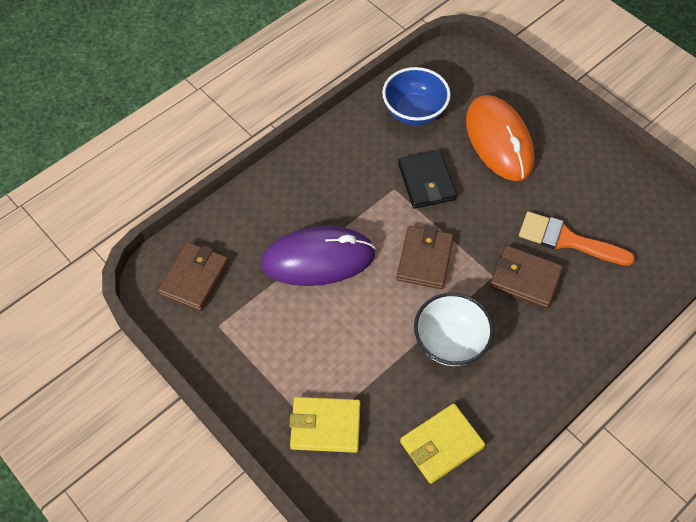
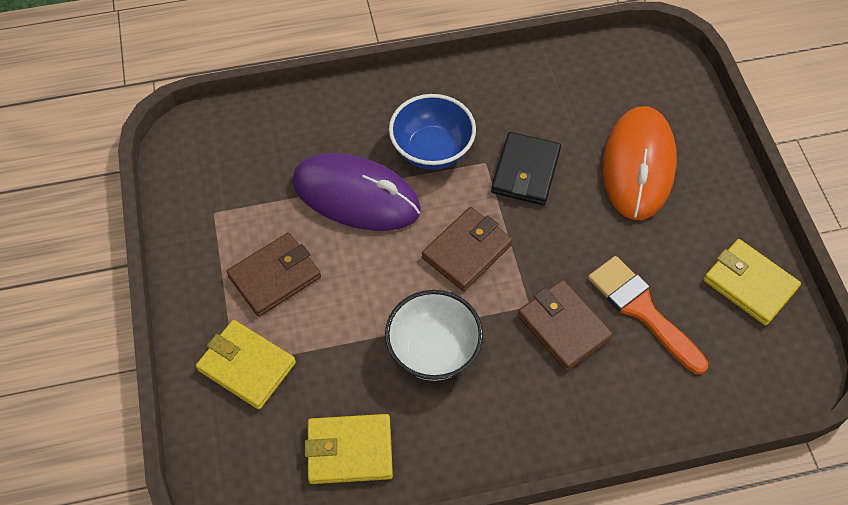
camera: 30 degrees right, 0 degrees up
(194, 278) = (223, 155): brown wallet -> brown wallet (275, 277)
(414, 112) = (564, 92): blue bowl -> blue bowl (432, 150)
(622, 187) = (749, 284): none -> yellow wallet

